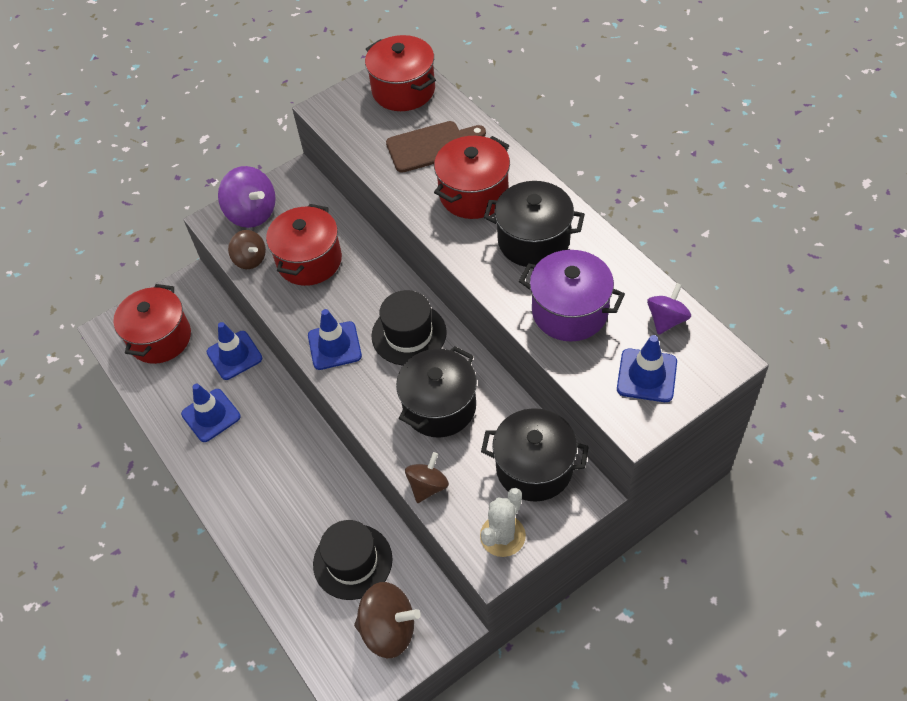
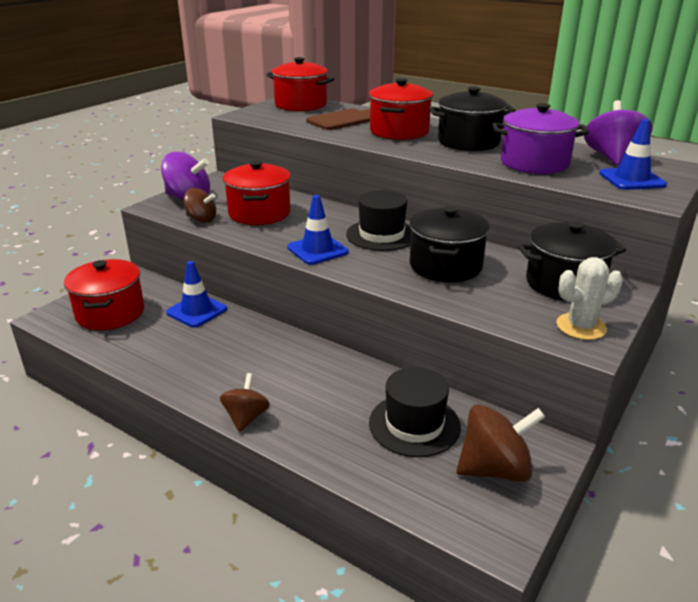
camera: 25 degrees left, 25 degrees down
(211, 415) = (192, 352): blue traffic cone -> none
(428, 486) = (479, 311): brown spinning top -> brown spinning top (246, 417)
(502, 536) = (581, 327): white cactus -> white cactus turned 60 degrees clockwise
(666, 320) = (612, 158): purple spinning top -> purple spinning top, size x1.59

